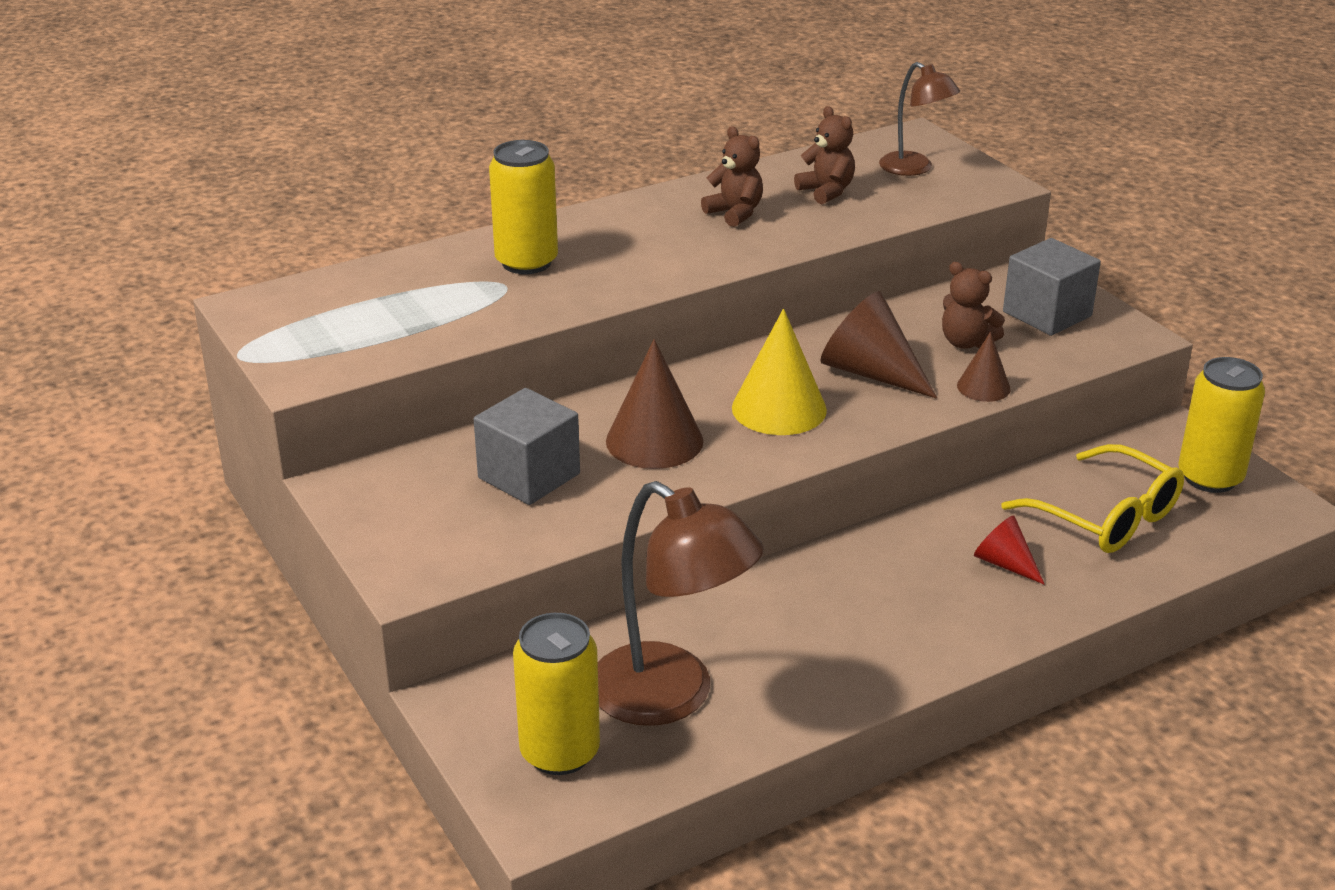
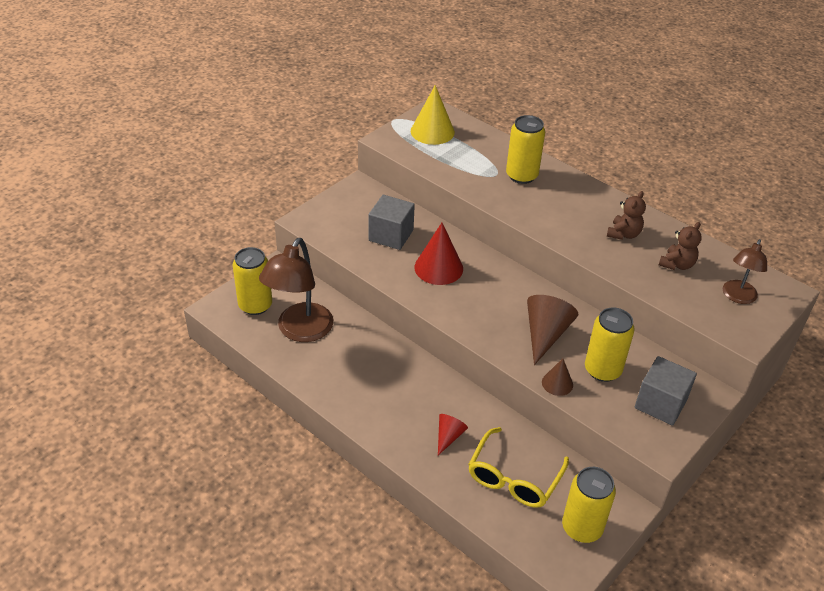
camera: 70 degrees right, 10 degrees up
(654, 441) = (438, 268): brown cone -> red cone
(779, 408) = (490, 305): yellow cone -> yellow cone (432, 131)
(966, 342) = (602, 370): brown teddy bear -> yellow can

